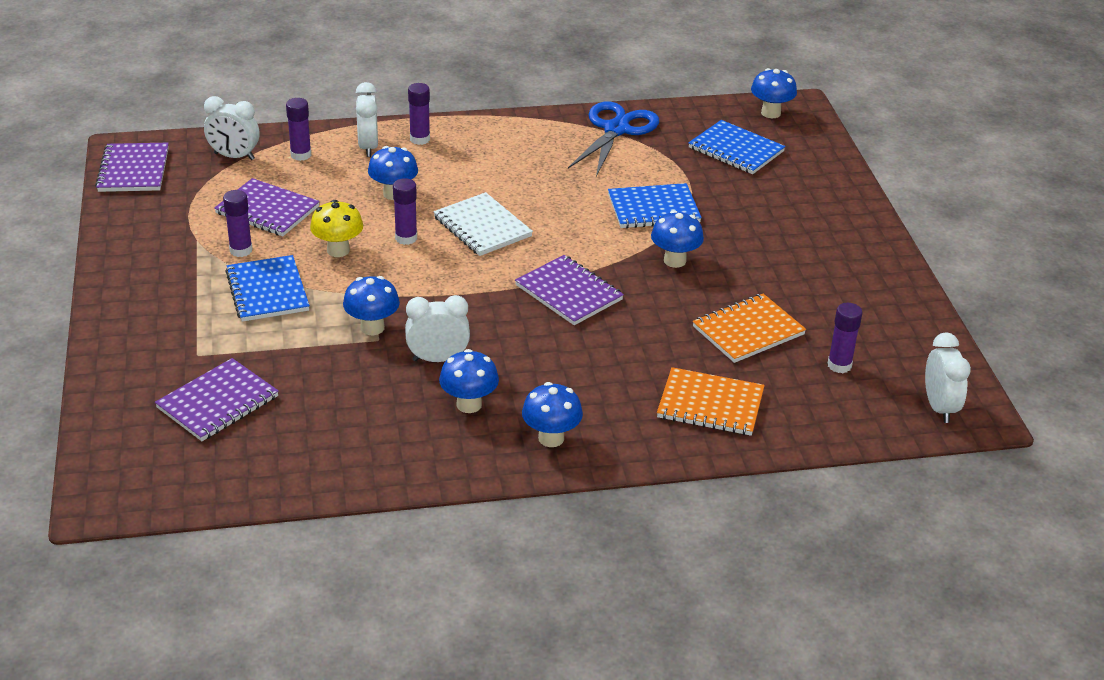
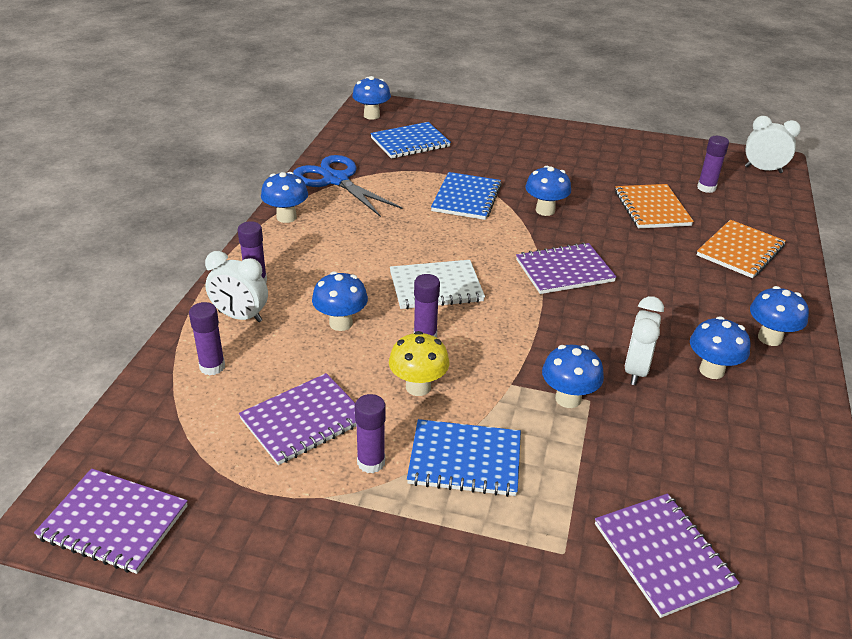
camera: 65 degrees left, 0 degrees up
(234, 156) = (167, 420): white clock -> none
(527, 124) = (286, 217): none -> blue mushroom

